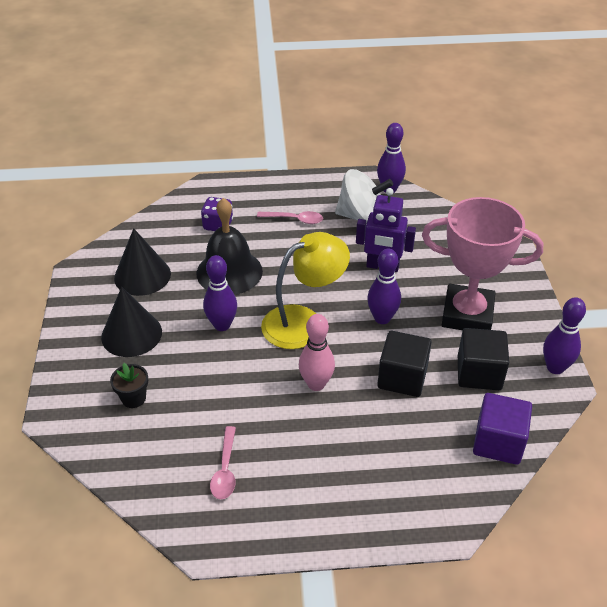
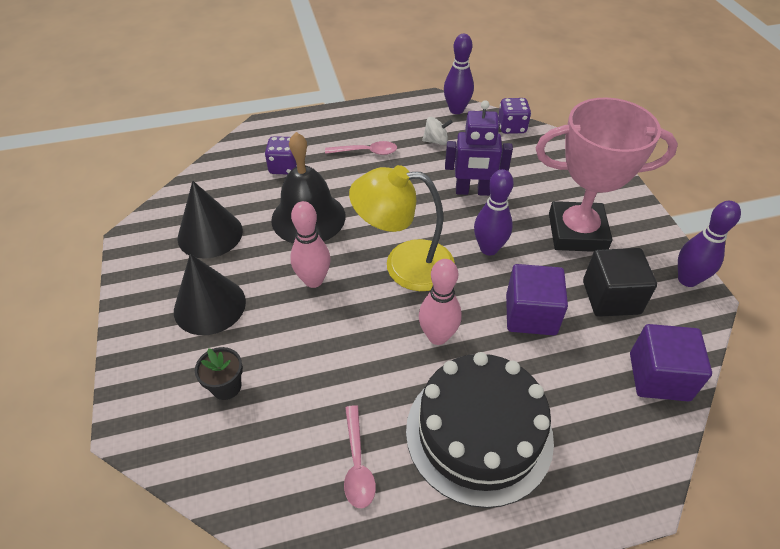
camera: 10 degrees left, 5 degrees up
(222, 325) = (313, 280): purple bowling pin -> pink bowling pin
(303, 322) = (404, 264): yellow lamp -> yellow lamp turned 135 degrees counterclockwise
(329, 462) = (479, 433): none -> black cake
(361, 217) = (436, 141): white spinning top -> white spinning top, size x0.49
(402, 377) = (530, 314): black cube -> purple cube
(437, 211) = (511, 127): none -> purple dice

